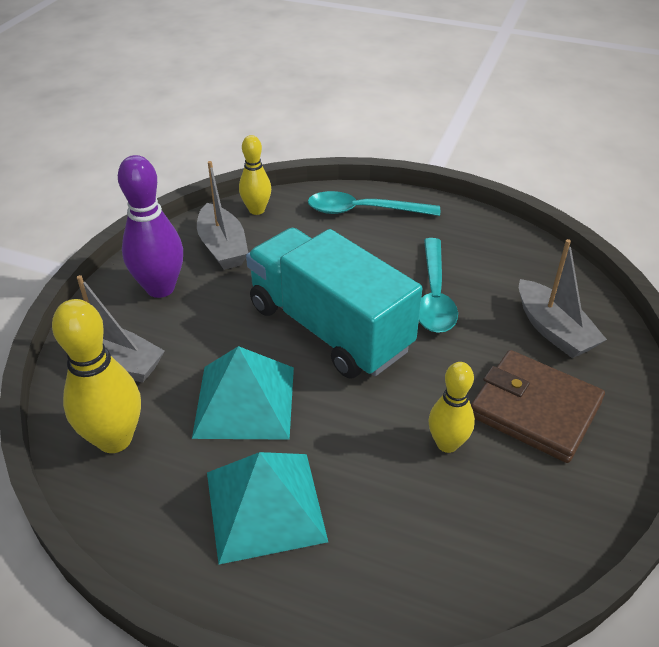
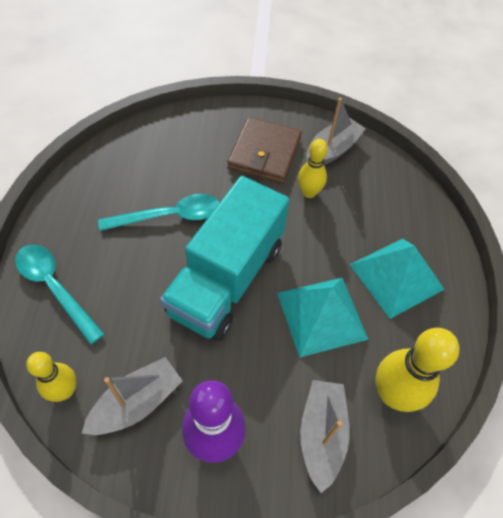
camera: 110 degrees left, 15 degrees up
(363, 211) = (55, 288): turquoise spoon -> turquoise spoon turned 150 degrees clockwise
(553, 330) = (189, 147): grey boat -> grey boat (332, 150)

